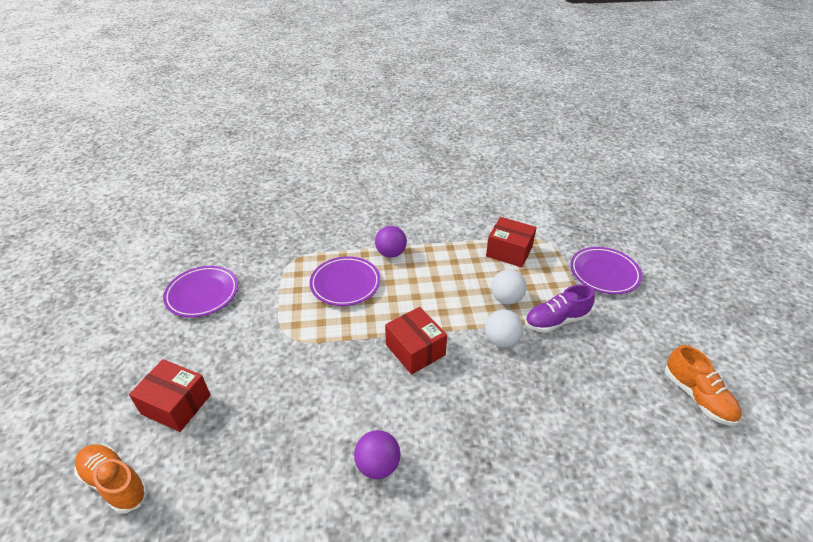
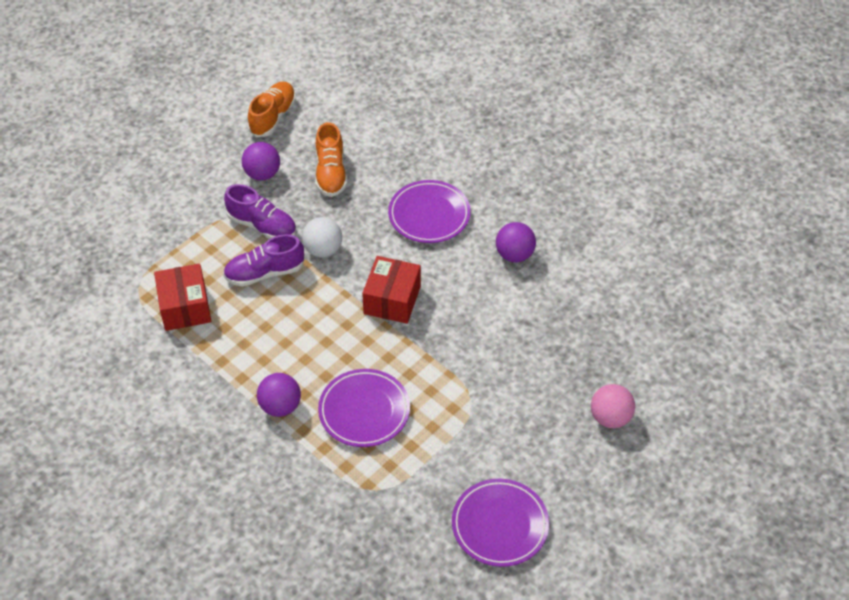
camera: 130 degrees left, 10 degrees up
(115, 483) = (692, 391): orange shoe -> orange shoe (331, 173)
(176, 404) = (610, 418): red box -> pink ball
(506, 299) = (264, 273): white ball -> purple shoe
(604, 273) = (157, 220): purple plate -> purple plate (429, 215)
(618, 350) = (262, 174): none -> purple ball

